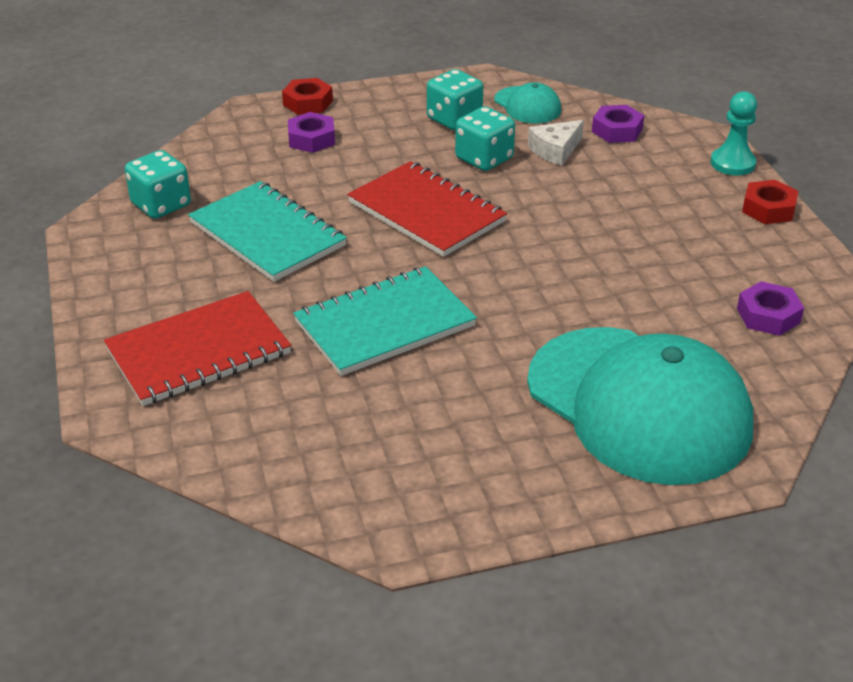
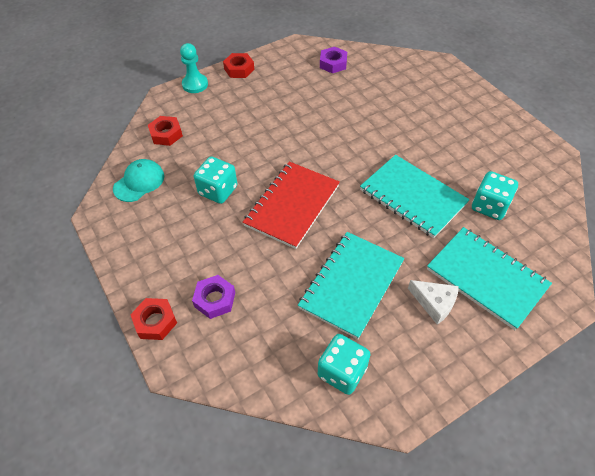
camera: 105 degrees left, 15 degrees up
(198, 351) = (486, 278): red notebook -> turquoise notebook
(454, 119) = (166, 218): turquoise dice -> turquoise dice (489, 206)
(555, 150) = (198, 158): white cheese -> white cheese (434, 303)
(617, 130) = (166, 134): purple nut -> red nut
(638, 405) = (420, 95): turquoise cap -> none

